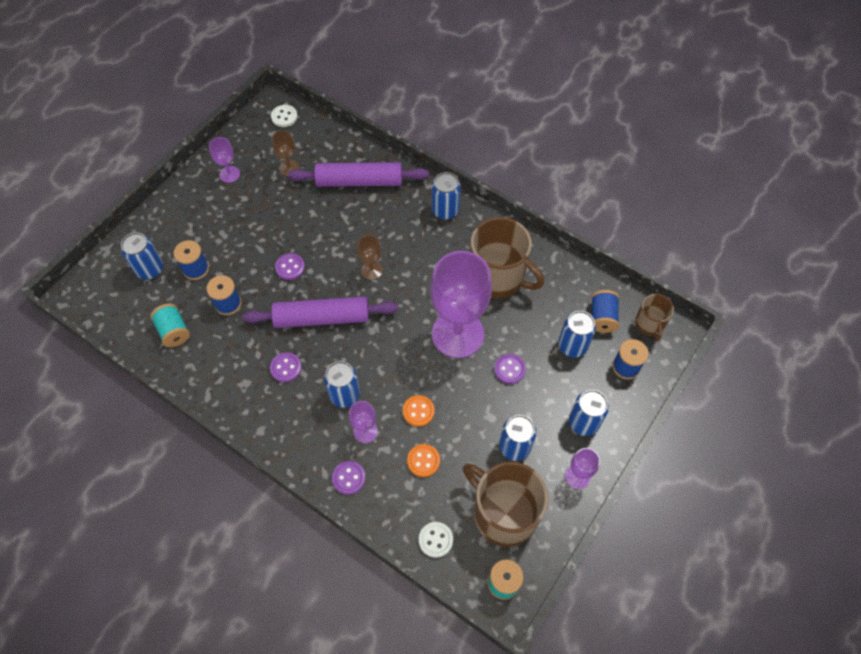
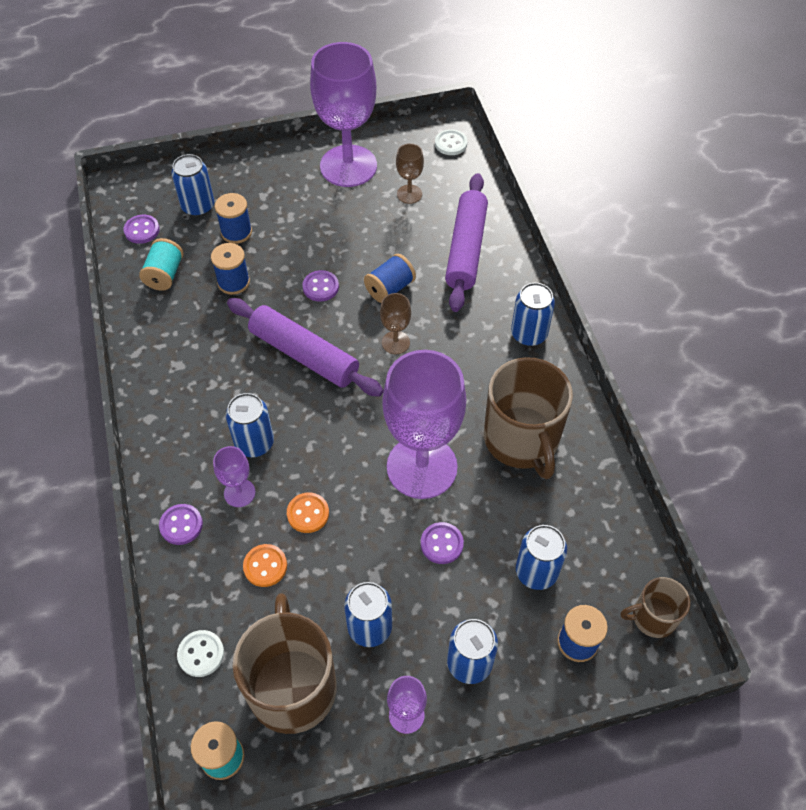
camera: 40 degrees right, 5 degrees down
(229, 174) = (348, 166): purple goblet -> purple goblet, size x2.29
(286, 368) = (226, 377): purple button -> purple button (142, 230)
(359, 181) = (466, 249): purple rolling pin -> purple rolling pin turned 60 degrees clockwise
(602, 317) = (600, 567): blue spool -> blue spool (389, 288)
(649, 324) = (652, 617): brown mug -> brown mug turned 45 degrees clockwise

